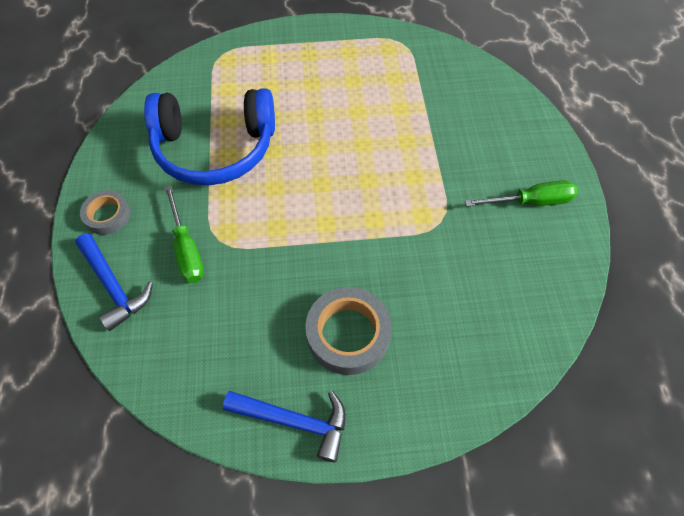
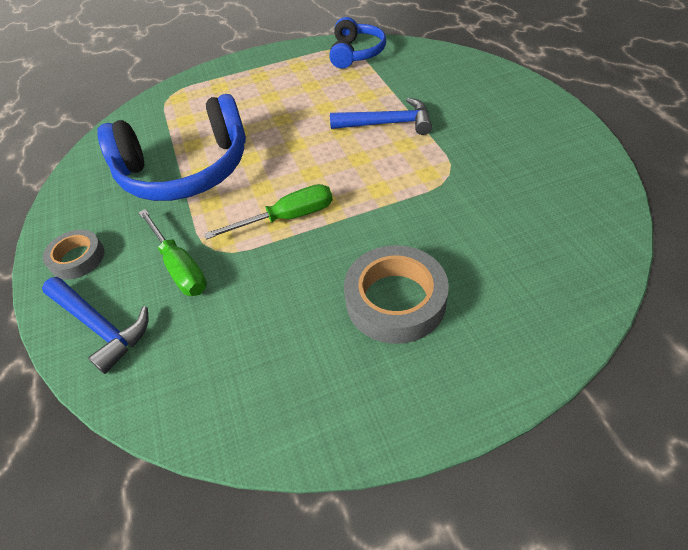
camera: 10 degrees left, 10 degrees down
(294, 421) = (368, 410): blue hammer -> blue hammer (387, 124)
(408, 51) = (356, 53): none -> blue headphones
(531, 202) = (531, 136): green screwdriver -> green screwdriver (287, 218)

